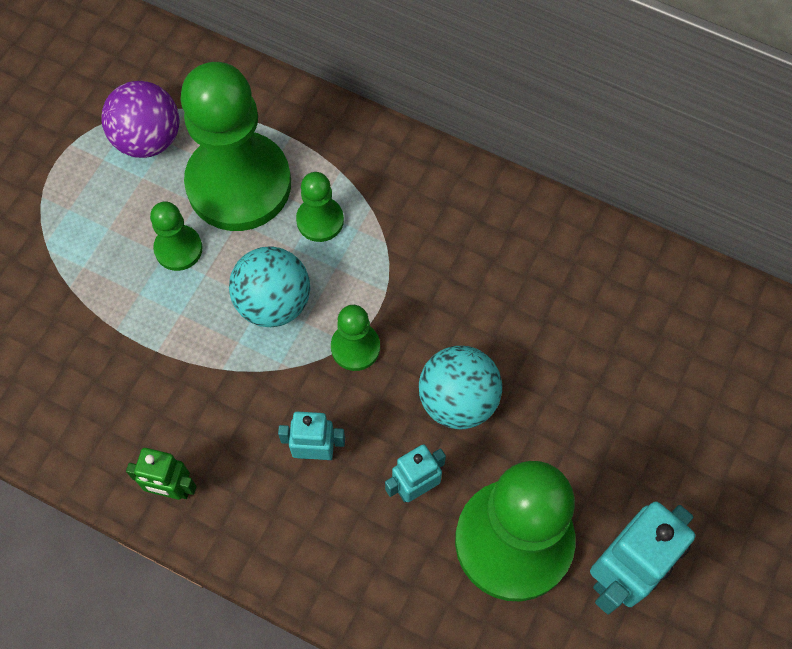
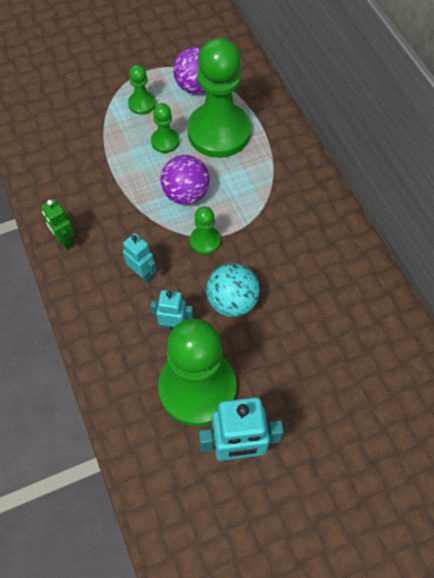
camera: 40 degrees right, 5 degrees down
(273, 302) = (186, 194): turquoise ball -> purple ball
(320, 220) = (242, 173): green pawn -> green pawn (142, 104)

